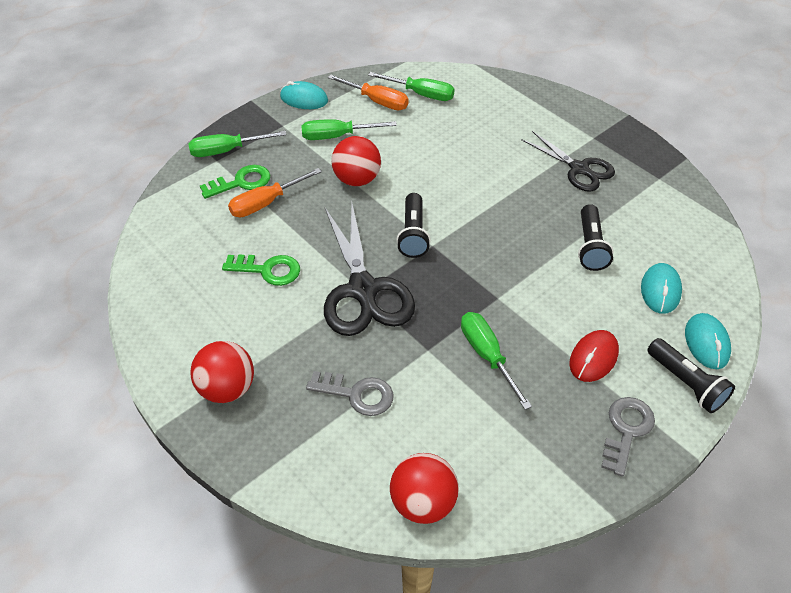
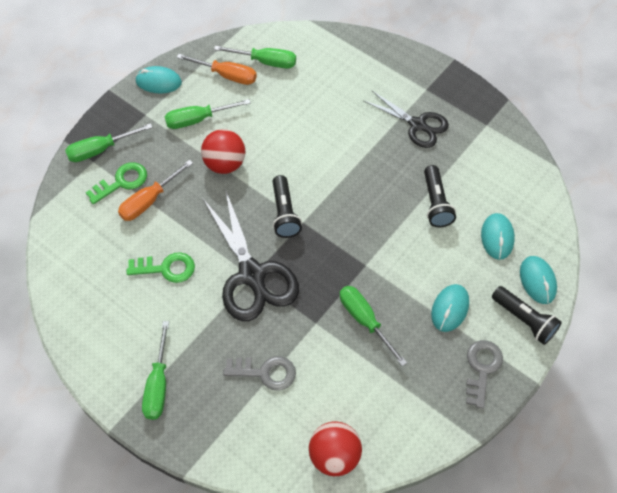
camera: 10 degrees left, 10 degrees up
(227, 388) = (158, 385): red ball -> green screwdriver
(593, 358) = (450, 309): red mouse -> turquoise mouse

